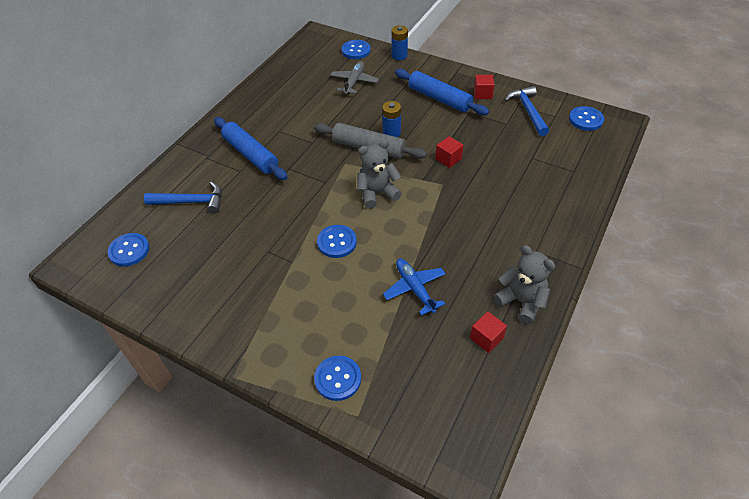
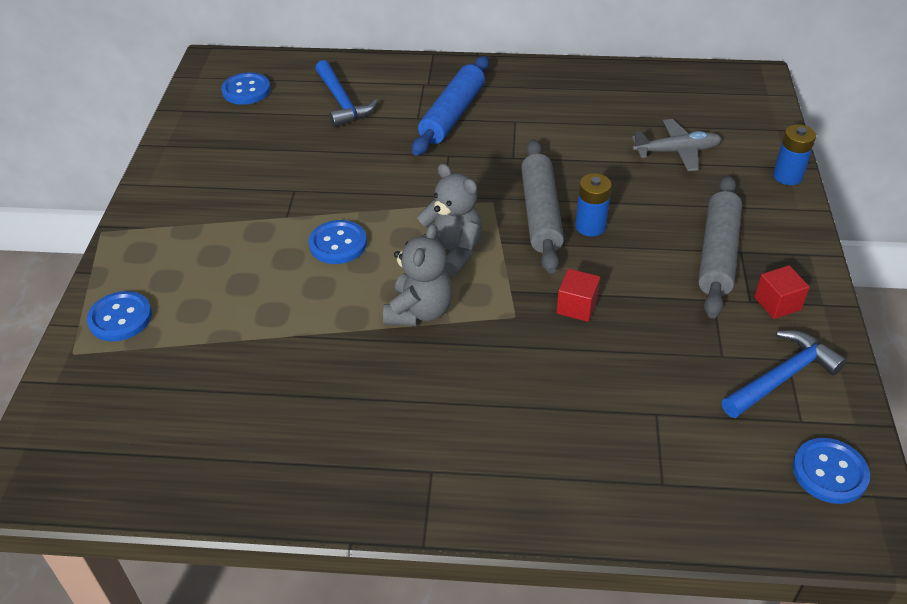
camera: 65 degrees right, 5 degrees down
(356, 50) = (755, 128): blue button -> none
(415, 288) = (290, 346): blue plane -> none
(439, 99) = (717, 254): blue rolling pin -> grey rolling pin
(486, 338) = (230, 450): red cube -> none
(521, 301) = (315, 476): grey teddy bear -> grey teddy bear (419, 311)

